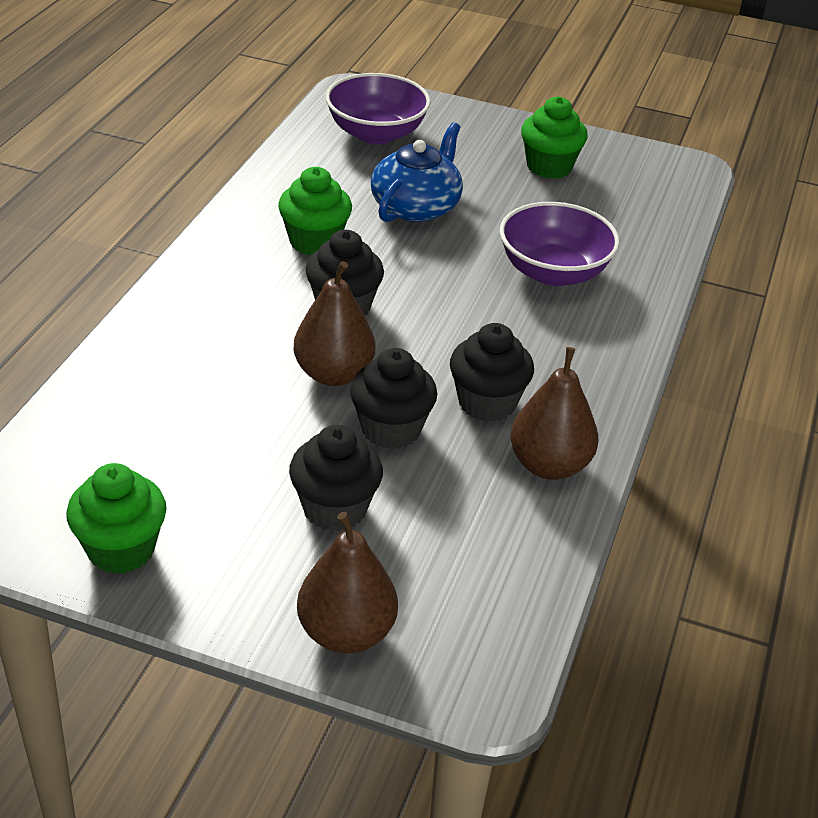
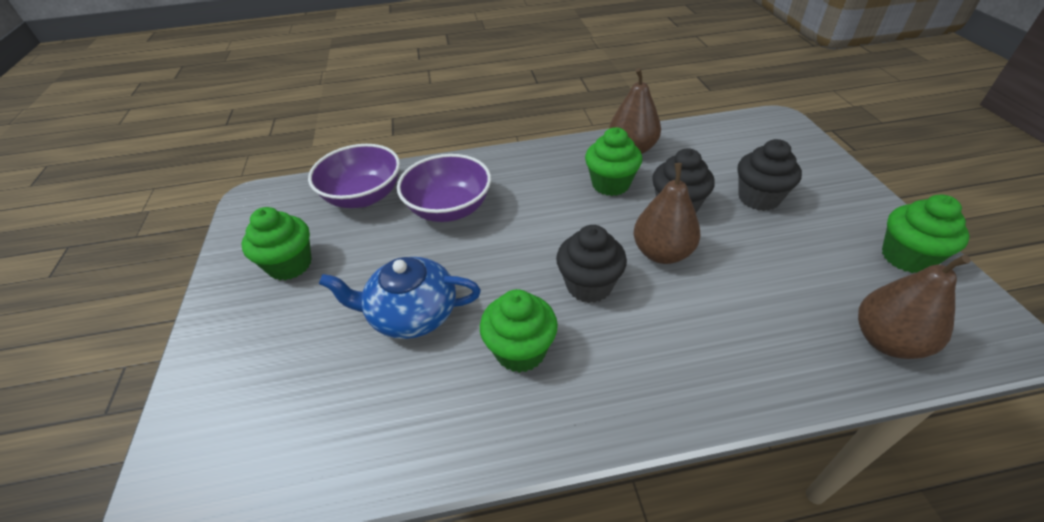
camera: 115 degrees left, 5 degrees up
(346, 633) = (815, 161): brown pear -> brown pear (887, 341)
(376, 133) = (279, 415): purple bowl -> purple bowl (363, 196)
(487, 403) = (610, 184): black cupcake -> green cupcake

